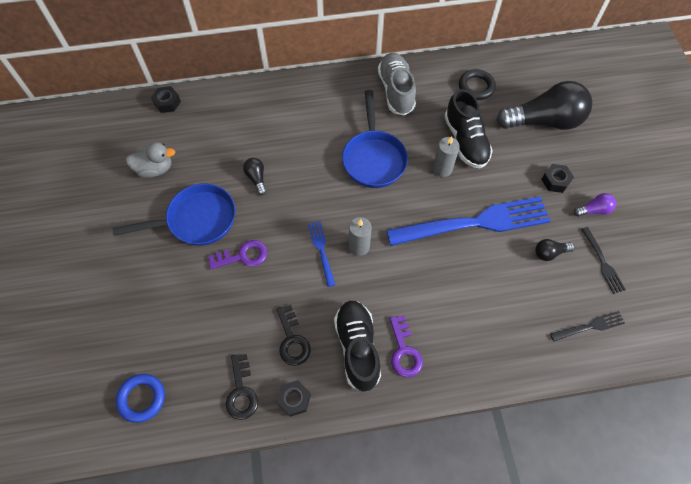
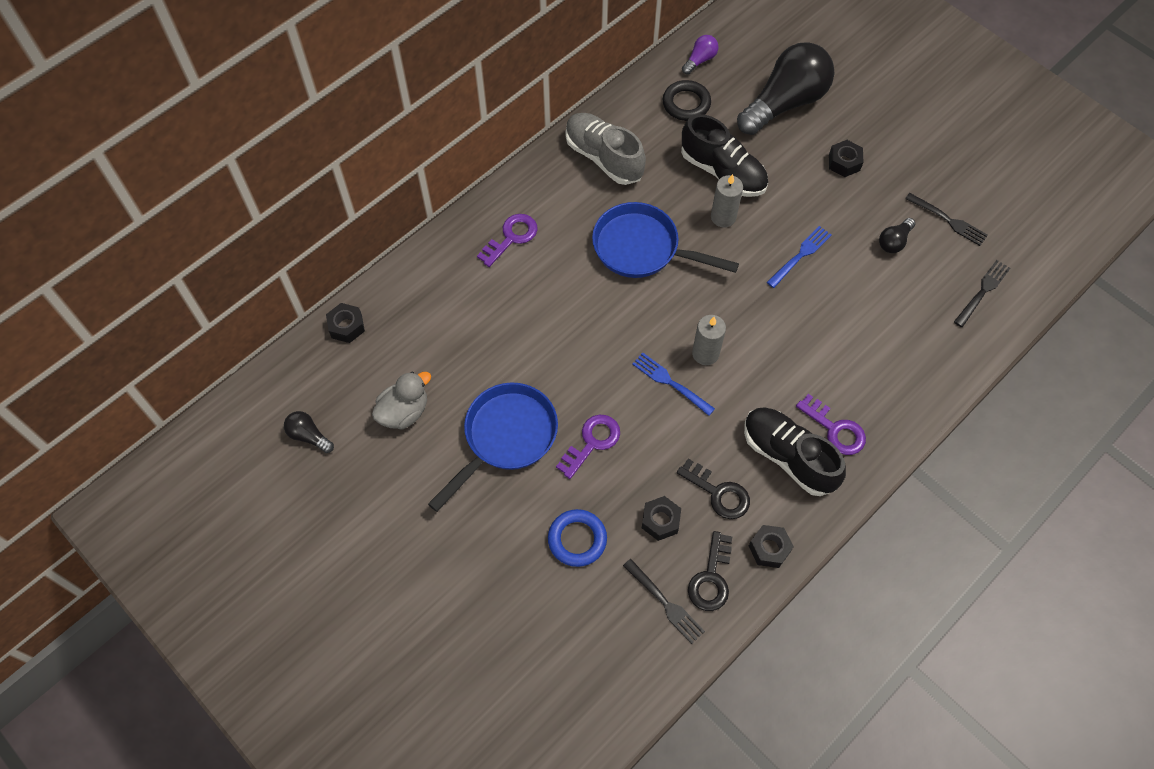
camera: 35 degrees left, 0 degrees up
(142, 398) = (615, 657): blue ring -> blue ring (577, 539)
(200, 386) = (665, 603): none -> black fork
(241, 391) = (711, 578): black key -> black key turned 60 degrees clockwise
(242, 332) = (660, 521): none -> black nut
(256, 178) = (533, 349): black light bulb -> black light bulb (309, 436)
(300, 106) = (511, 237): none -> purple key
(374, 158) = (642, 248): blue pan -> blue pan turned 150 degrees clockwise
(474, 223) = (800, 255): blue fork -> blue fork, size x0.43
(594, 210) = (902, 171): purple light bulb -> purple light bulb (700, 60)

